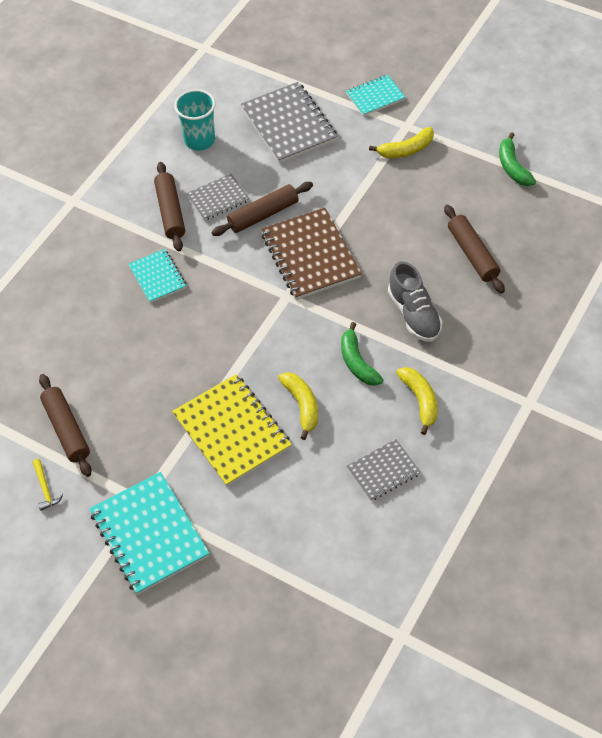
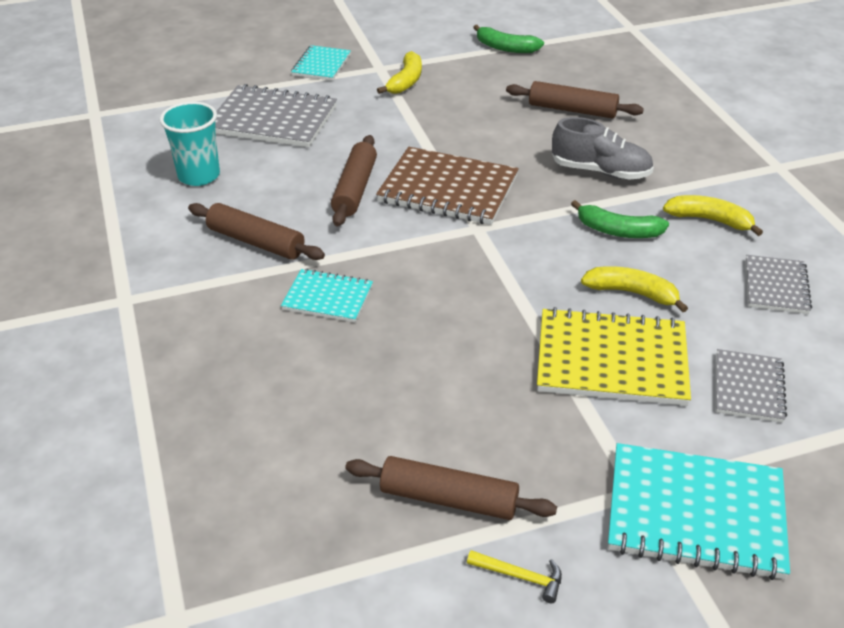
camera: 50 degrees left, 15 degrees down
(218, 198) = (290, 204): grey notebook -> grey notebook (748, 387)

